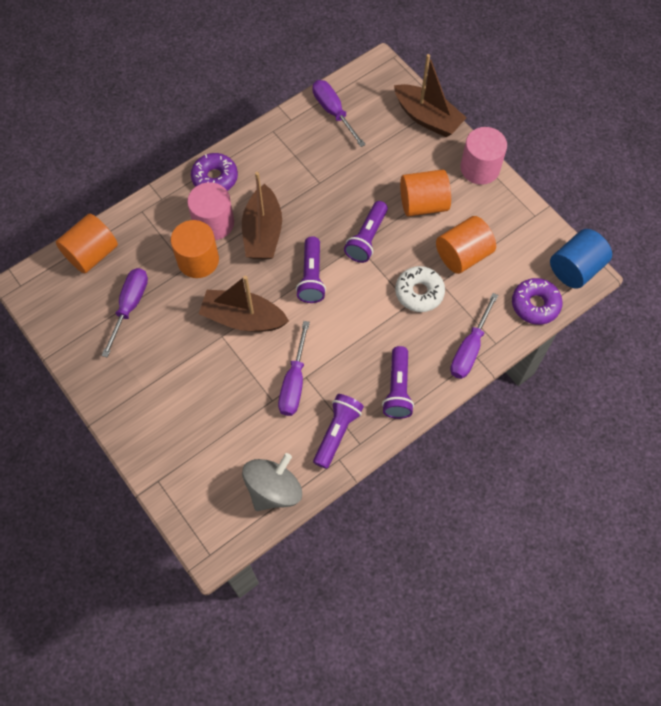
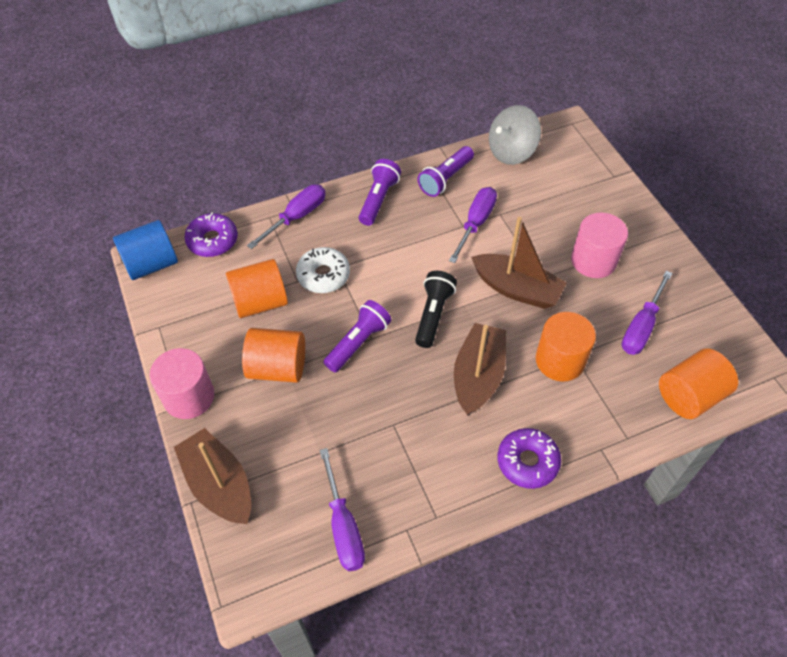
camera: 165 degrees left, 10 degrees down
(213, 223) = (536, 401): pink cylinder -> pink cylinder (593, 260)
(311, 277) = (433, 315): purple flashlight -> black flashlight

